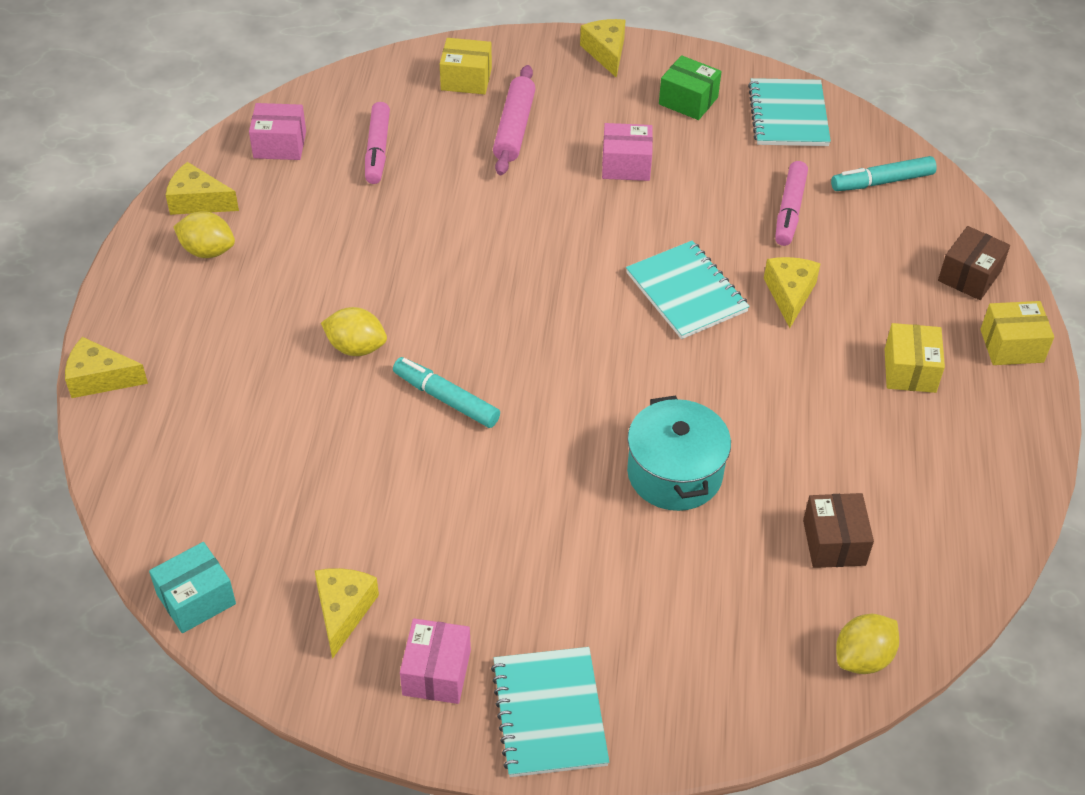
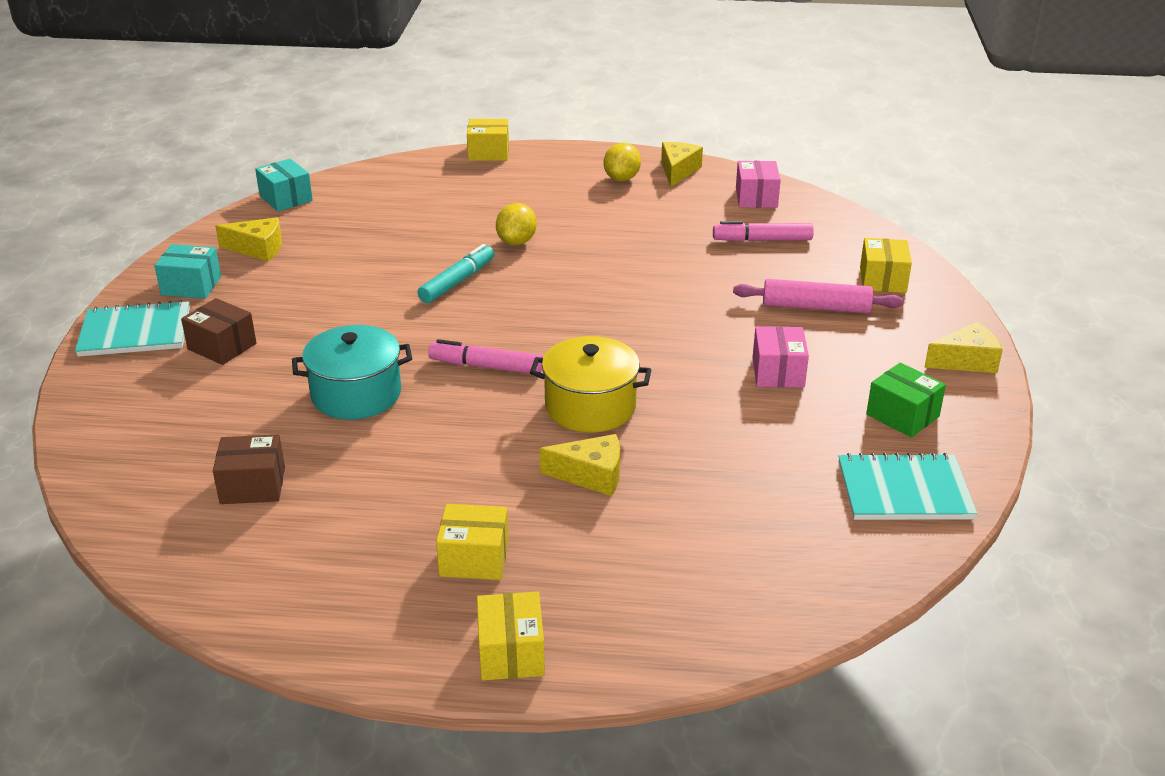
camera: 90 degrees right, 15 degrees down
(100, 378) = (488, 153): yellow cheese -> yellow box
(436, 672) = (191, 286): pink box -> turquoise box
(686, 292) = (590, 406): turquoise notebook -> yellow pot
(688, 101) = (902, 415): green box -> green box turned 75 degrees counterclockwise
(790, 210) = (729, 483): pink marker -> pink marker (486, 366)
(863, 658) = (118, 494): yellow lemon -> none
(882, 182) = (798, 563): turquoise marker -> none
(969, 276) = (634, 627): brown box -> brown box (222, 346)

